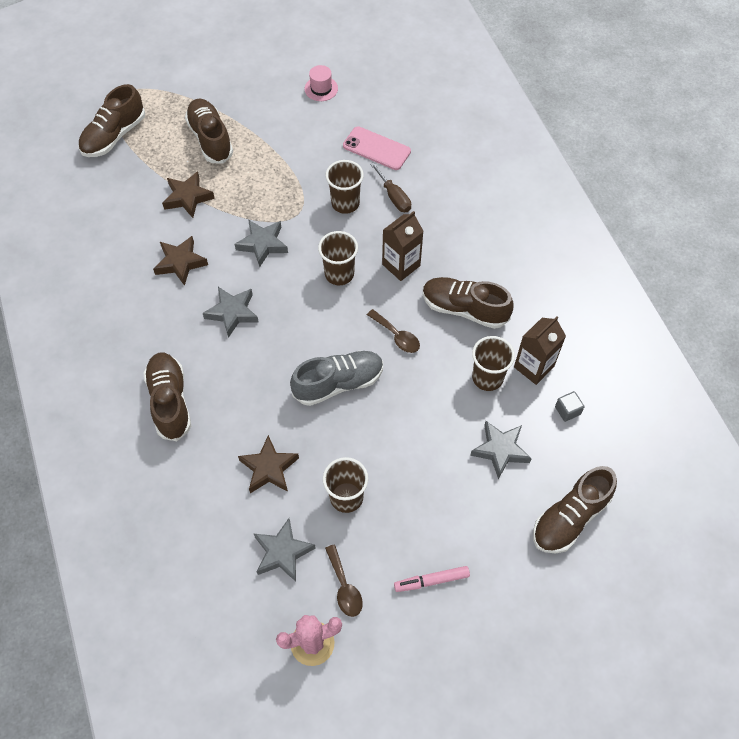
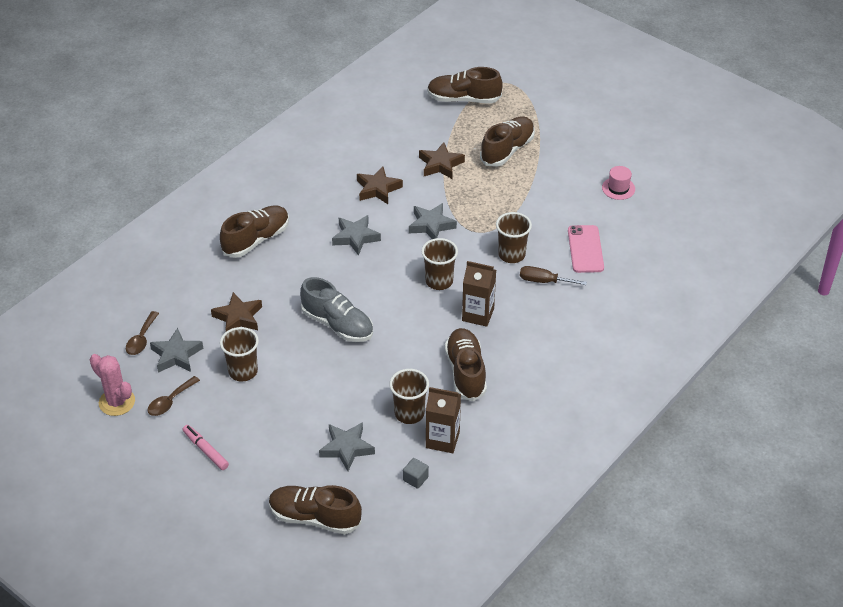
camera: 60 degrees right, 15 degrees down
(394, 197) = (544, 281): brown screwdriver -> brown screwdriver turned 75 degrees clockwise
(397, 336) = (407, 340): brown spoon -> brown spoon (141, 339)

